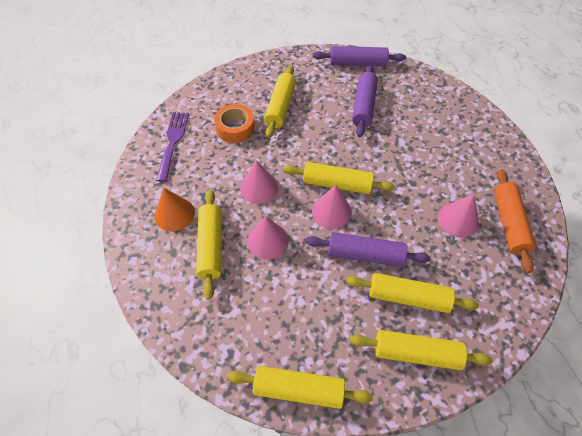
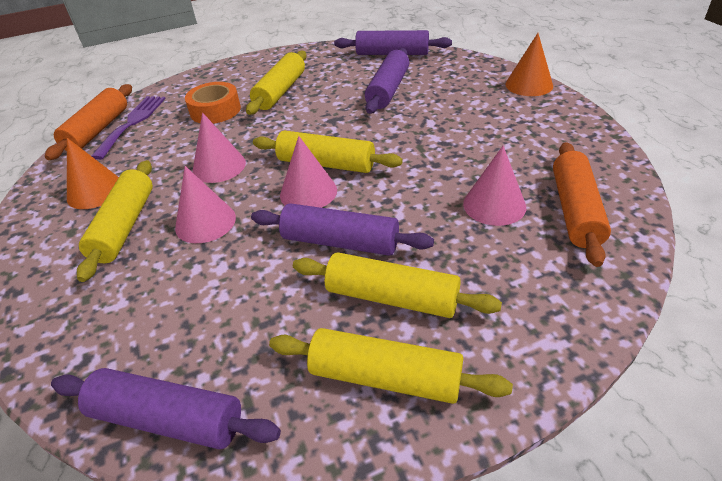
camera: 10 degrees right, 15 degrees down
(147, 150) = (97, 130): none -> orange rolling pin
(298, 389) = (168, 418): yellow rolling pin -> purple rolling pin
(466, 102) = (529, 85): none -> orange cone

